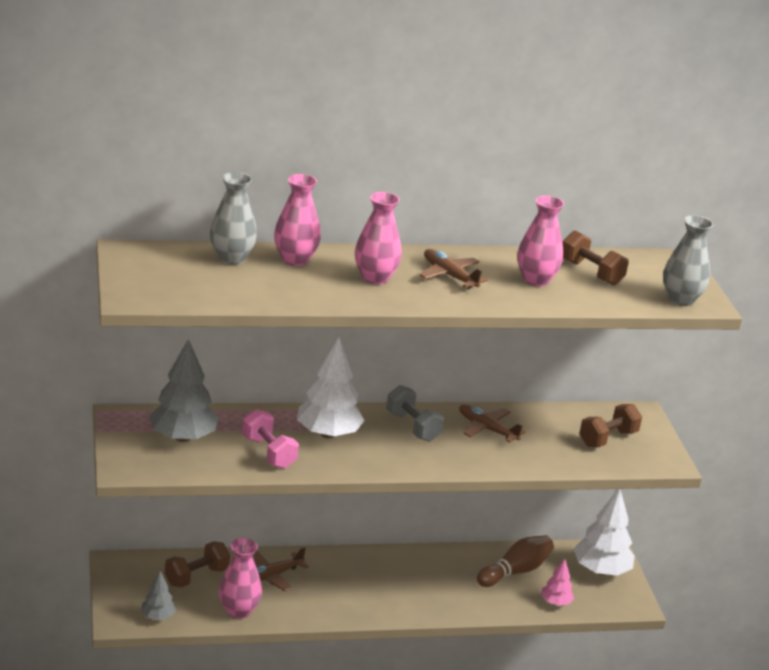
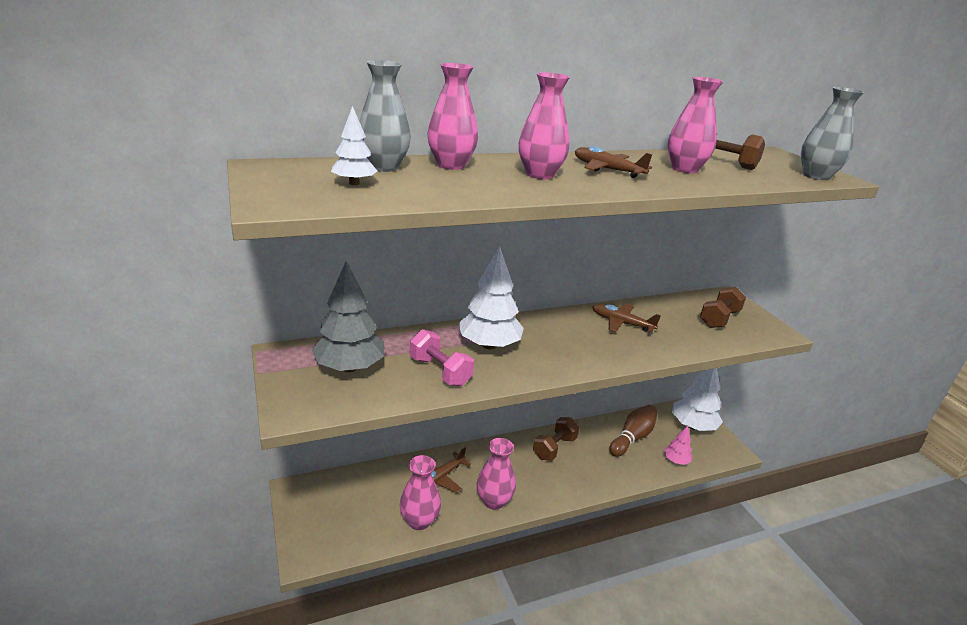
camera: 10 degrees left, 0 degrees up
(158, 616) = (343, 543): grey tree -> none
(196, 576) = (373, 490): brown dumbbell -> brown dumbbell (554, 448)
(200, 278) = (354, 183): none -> white tree
(324, 606) = (494, 501): none -> pink vase
(412, 426) = (559, 329): grey dumbbell -> none

